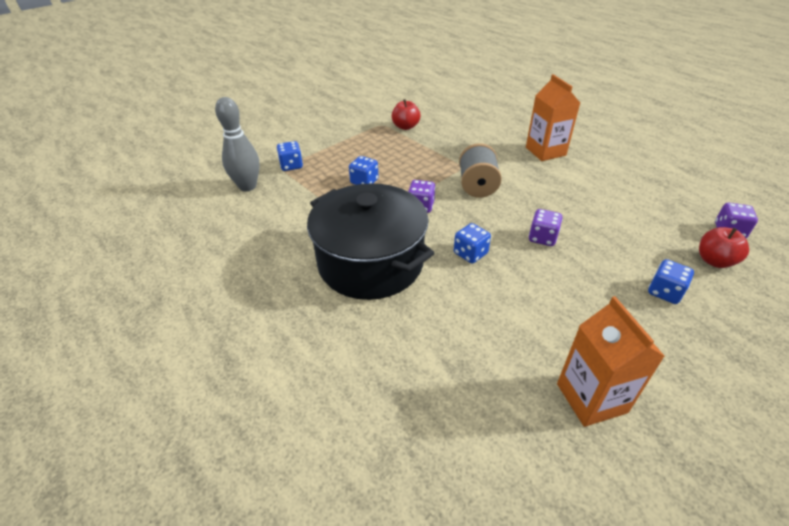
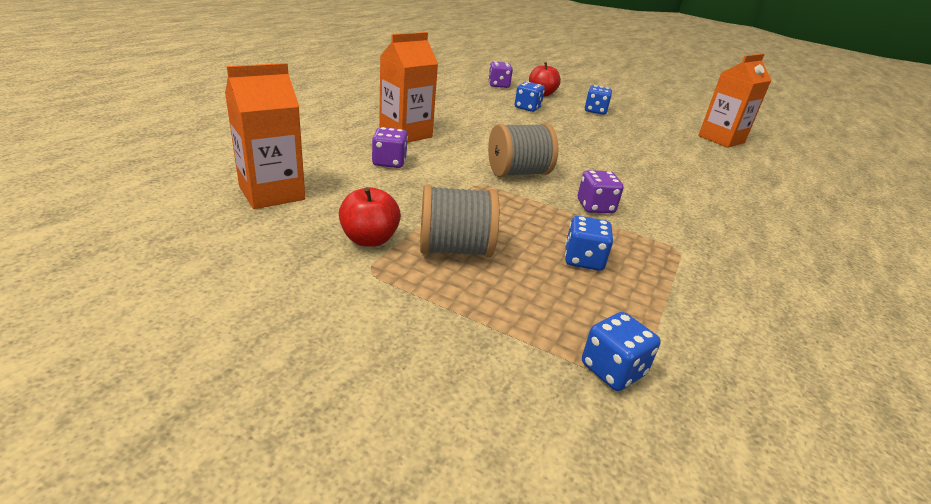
camera: 115 degrees left, 10 degrees down
(247, 186) = (742, 420): grey bowling pin -> none
(370, 263) = (729, 230): black pot -> none
(389, 146) = (454, 249): none -> grey spool
(455, 107) = (272, 193): none -> orange carton
(470, 253) = (642, 176): blue dice -> blue dice (527, 108)
(542, 238) = (579, 144): purple dice -> purple dice (389, 162)

